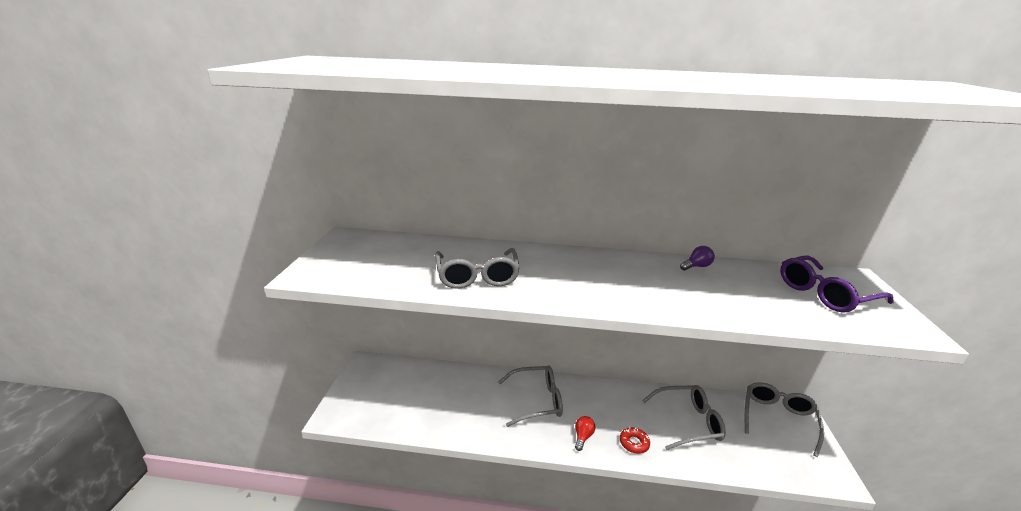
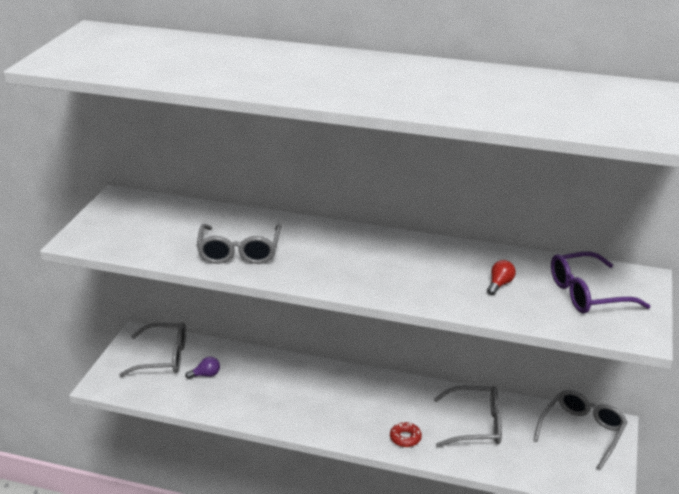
camera: 10 degrees right, 5 degrees up
(537, 400) = (316, 389): grey glasses -> grey glasses (163, 357)
(583, 436) = (353, 427): red light bulb -> red light bulb (500, 284)
(696, 266) = (474, 255): purple light bulb -> purple light bulb (206, 375)

